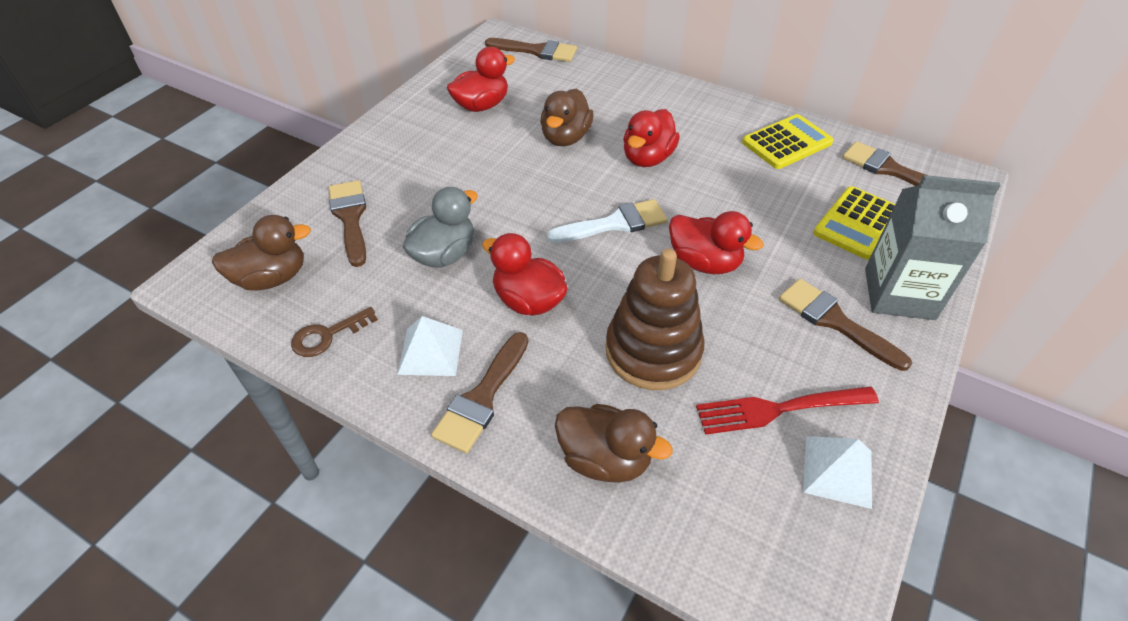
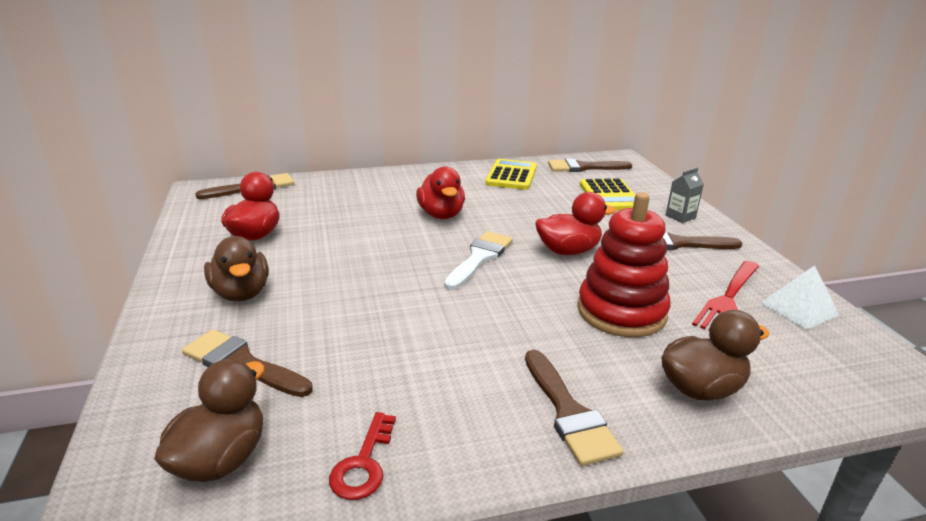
camera: 45 degrees left, 20 degrees down
(327, 335) = (363, 464): brown key -> red key
(430, 351) = (478, 411): white pyramid -> none
(444, 254) = (380, 341): grey duck -> none
(528, 300) = (497, 332): red duck -> none
(565, 138) = (362, 227): brown duck -> brown duck (241, 293)
(653, 351) = (621, 312): brown stacking toy -> red stacking toy
(899, 294) = (680, 216): grey carton -> grey carton, size x0.46

